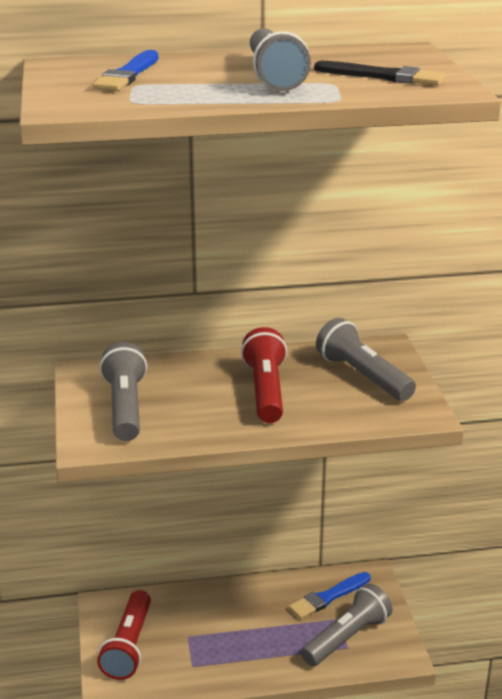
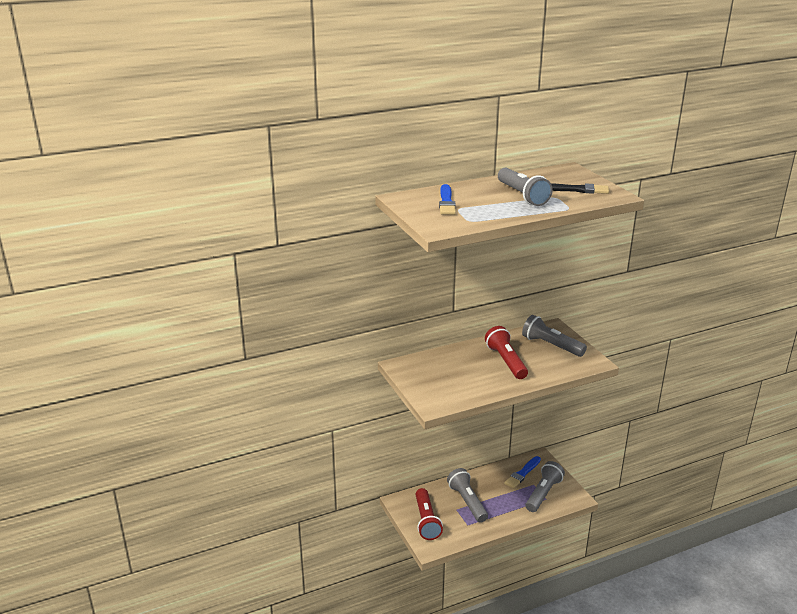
camera: 15 degrees left, 0 degrees up
(125, 407) = (437, 382): grey flashlight -> grey flashlight (467, 502)

